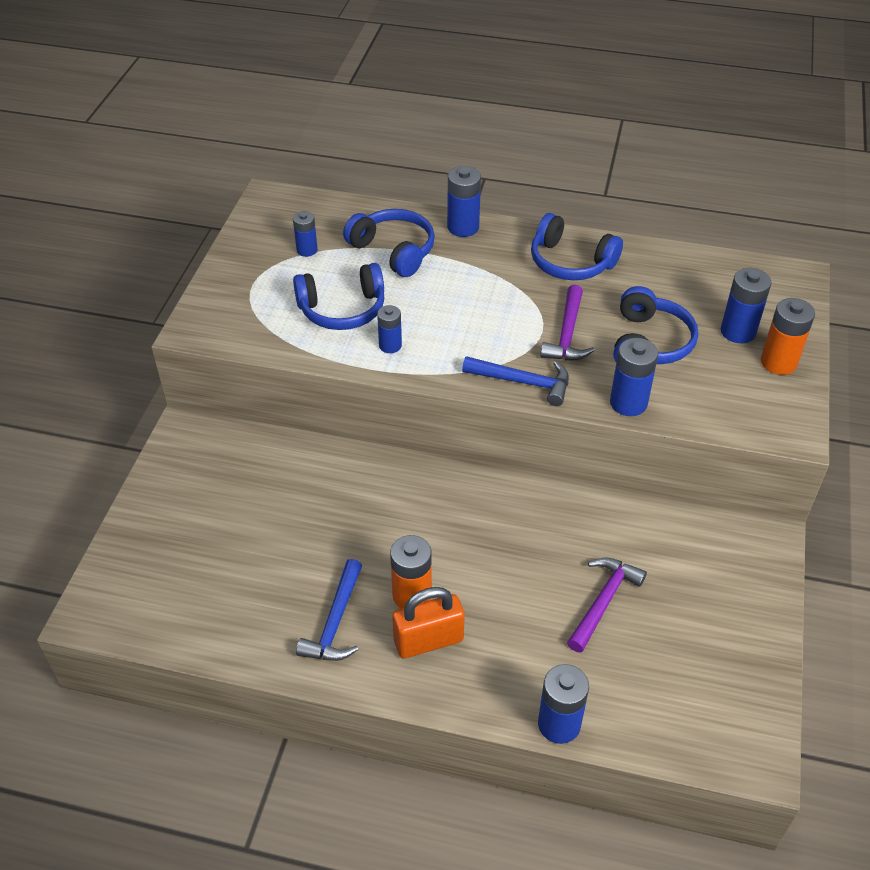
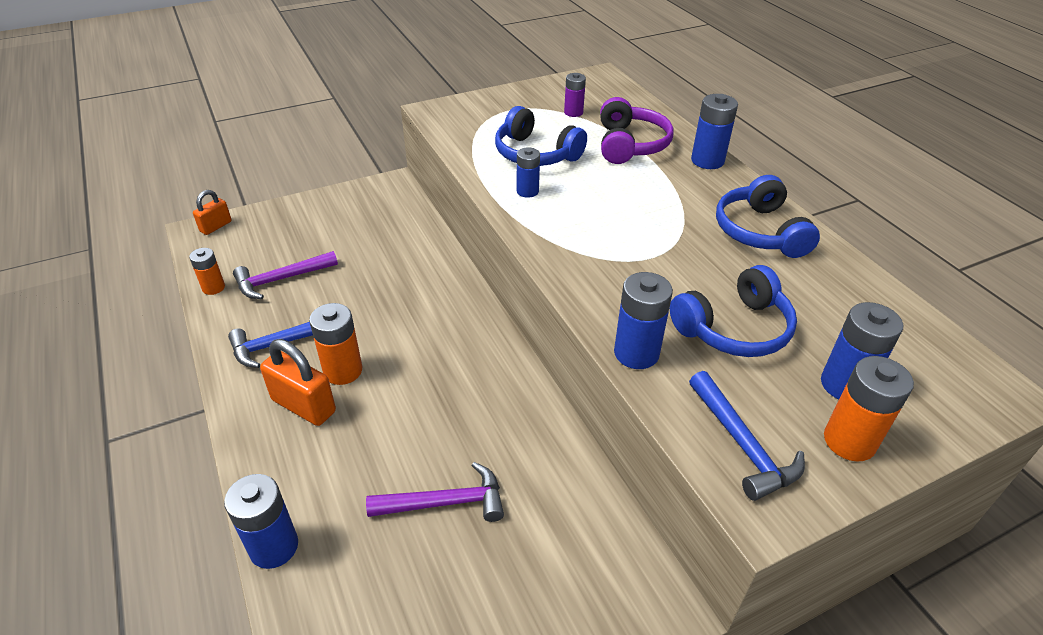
camera: 50 degrees right, 5 degrees down
(95, 597) = (216, 226): none -> orange padlock
(199, 640) = (213, 287): none -> orange battery
(307, 250) = (573, 112): blue battery -> purple battery
(393, 251) = (630, 145): blue headphones -> purple headphones
(523, 382) = (577, 276): blue hammer -> blue hammer (742, 445)
(567, 334) = (670, 273): purple hammer -> purple hammer (281, 279)

